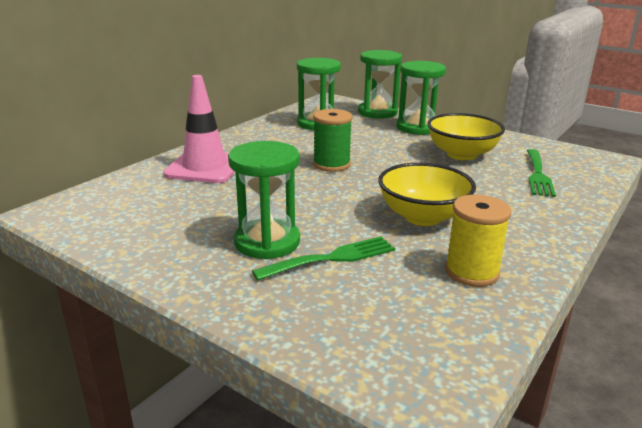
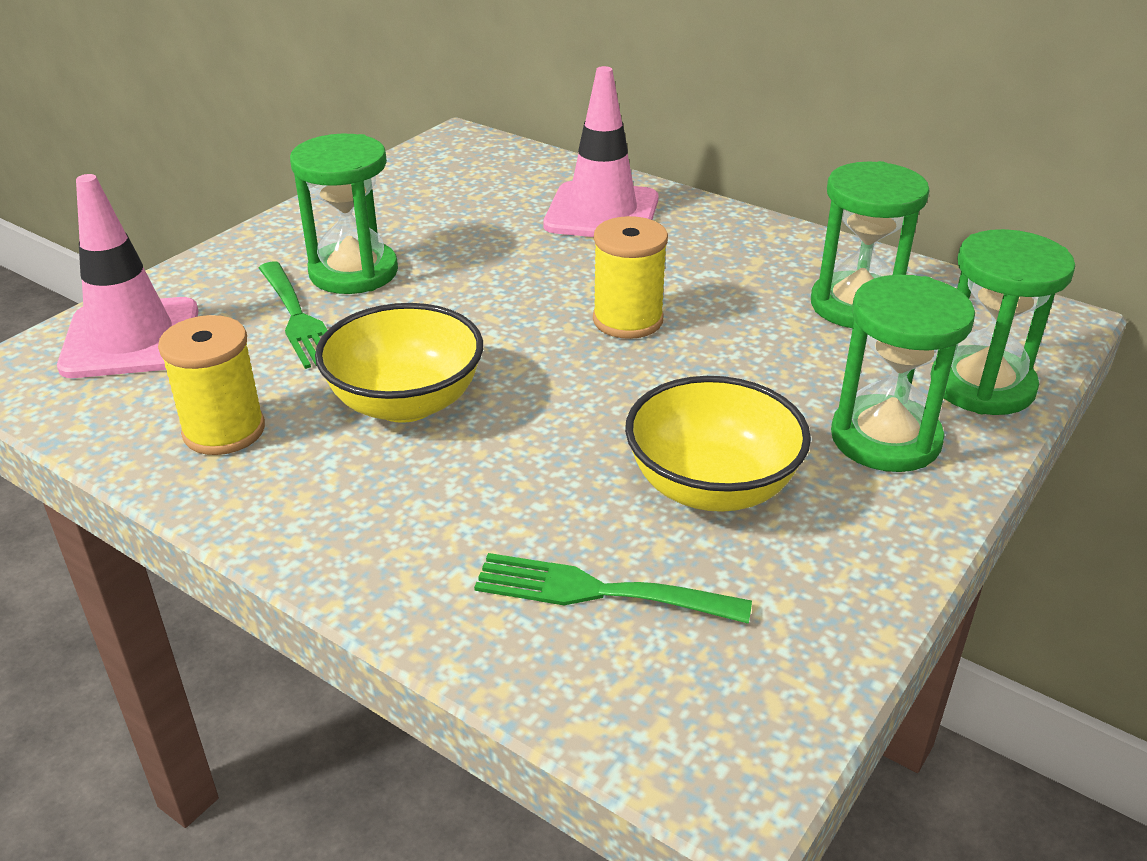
camera: 90 degrees right, 10 degrees up
(331, 164) = (627, 320): green spool -> yellow spool
(367, 332) = (131, 339): none -> pink traffic cone

